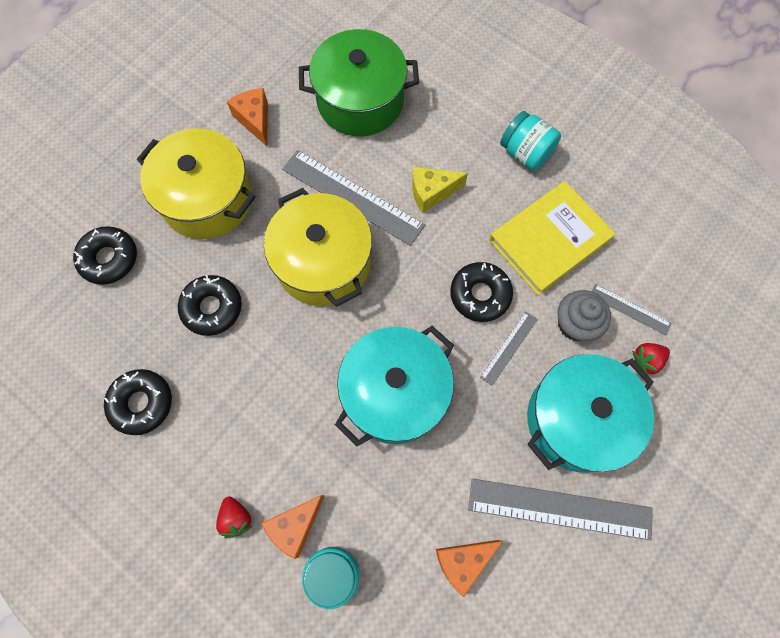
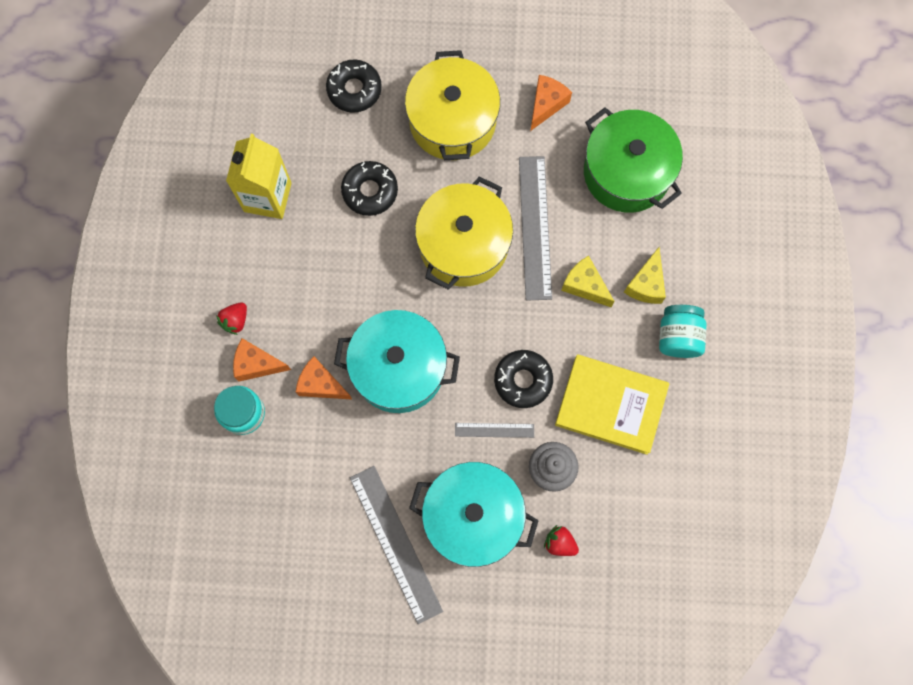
camera: 55 degrees right, 5 degrees up
(141, 403) = (267, 197): black donut -> yellow carton
(463, 561) = (311, 497): orange cheese -> orange cheese (321, 384)
(464, 147) = (646, 284): none -> yellow cheese
(630, 309) = (595, 505): grey ruler -> none

